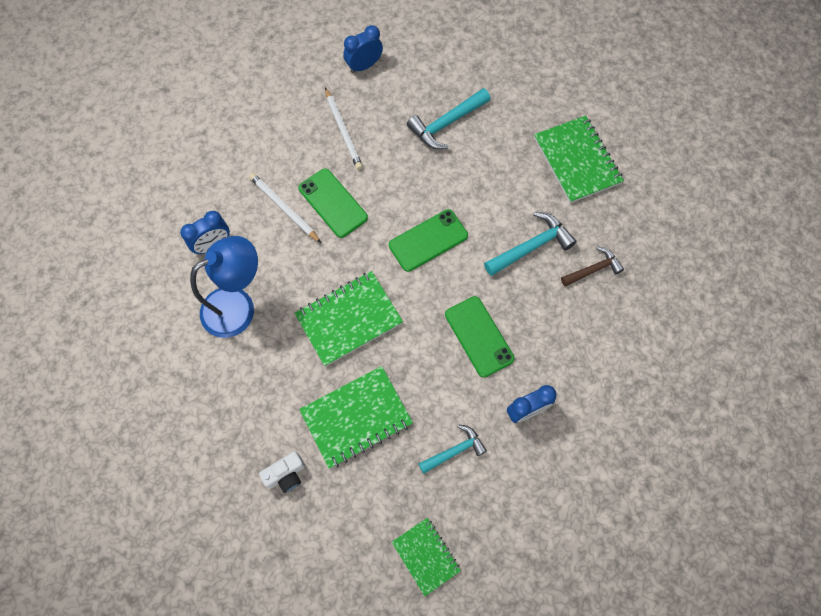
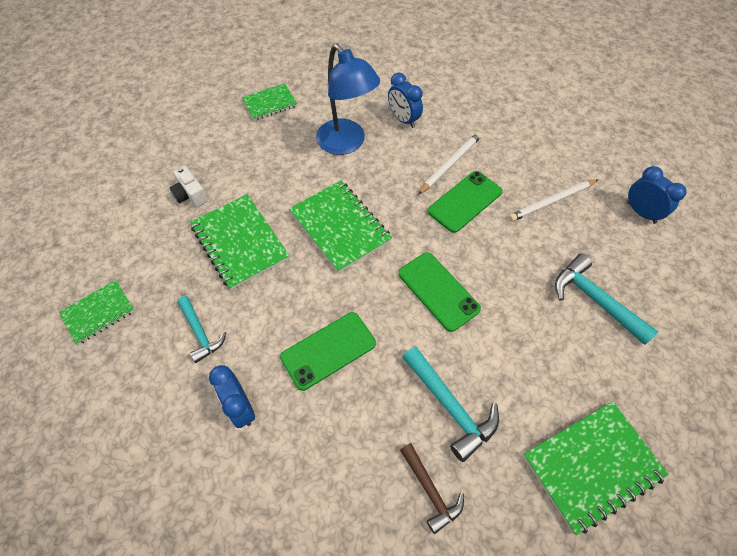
camera: 85 degrees right, 10 degrees down
(157, 389) = (270, 103): none -> green notebook

